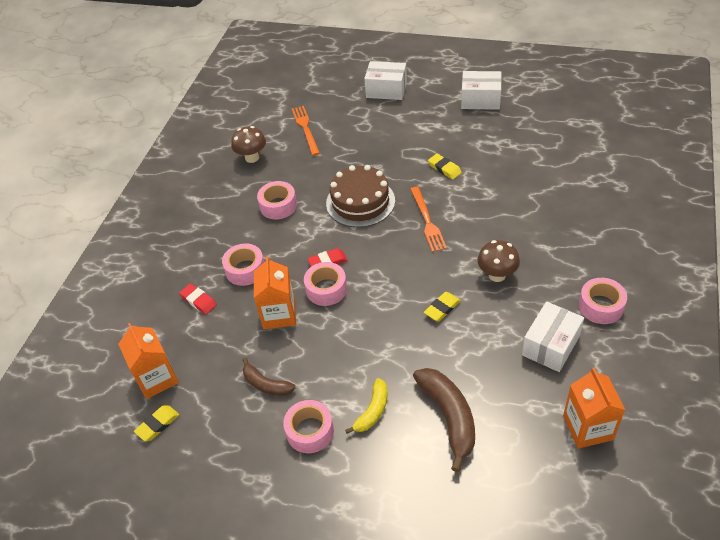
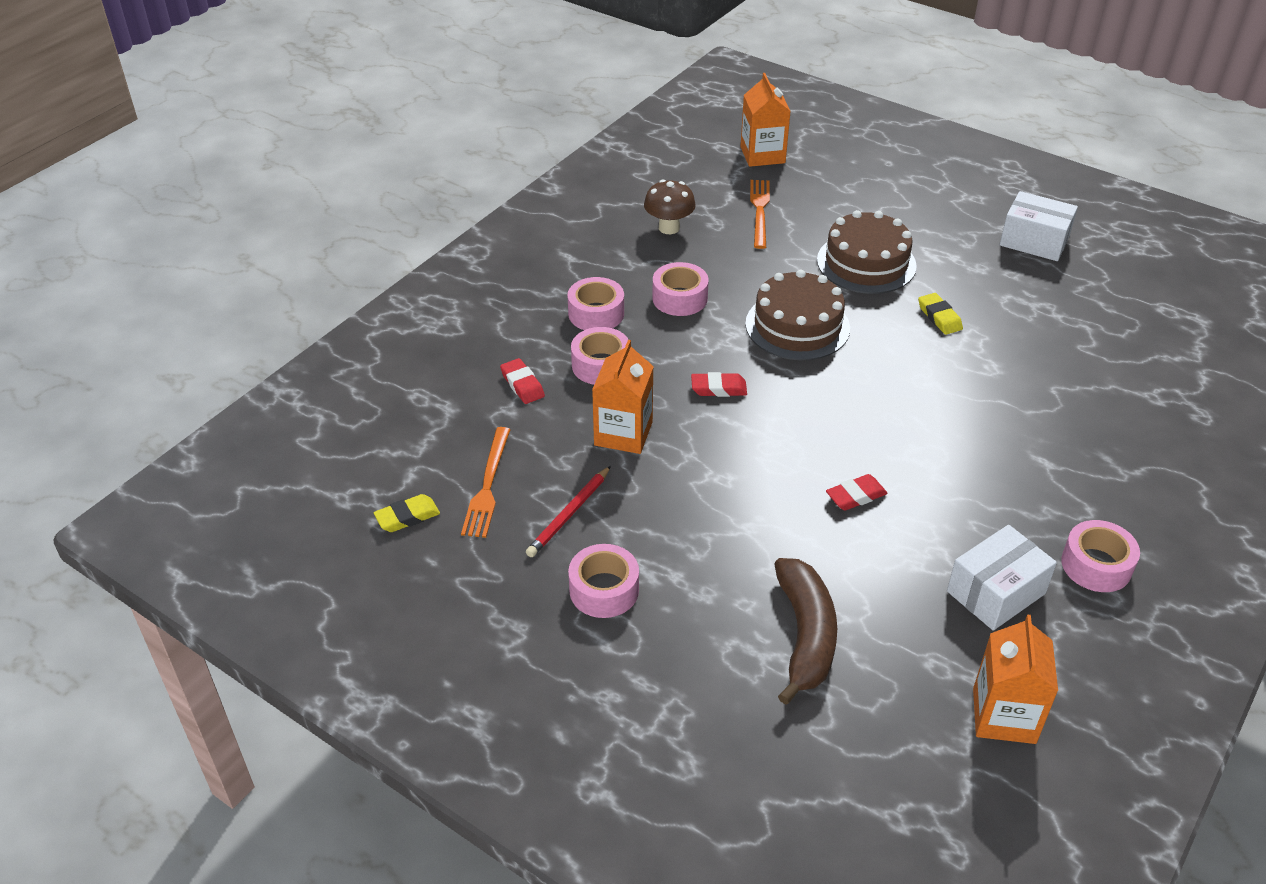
camera: 15 degrees right, 5 degrees down
(157, 378) = (429, 461): orange carton -> orange carton (762, 155)
(266, 384) = (569, 514): brown banana -> red pencil
(326, 289) = (701, 422): pink tape -> pink tape (596, 313)
(372, 411) = (701, 593): yellow banana -> none
(386, 90) = (898, 191): white box -> none
(386, 145) = (866, 263): none -> brown cake
(427, 221) = (884, 378): orange fork -> orange fork (487, 486)
(442, 308) = (856, 496): yellow eraser -> red eraser
(497, 275) = (956, 477): brown mushroom -> none

